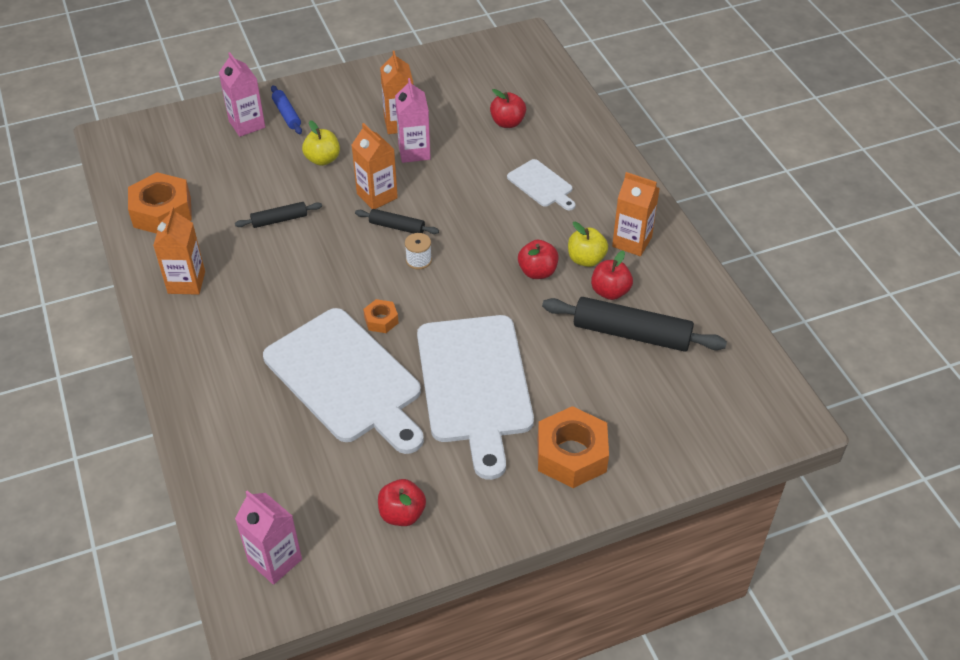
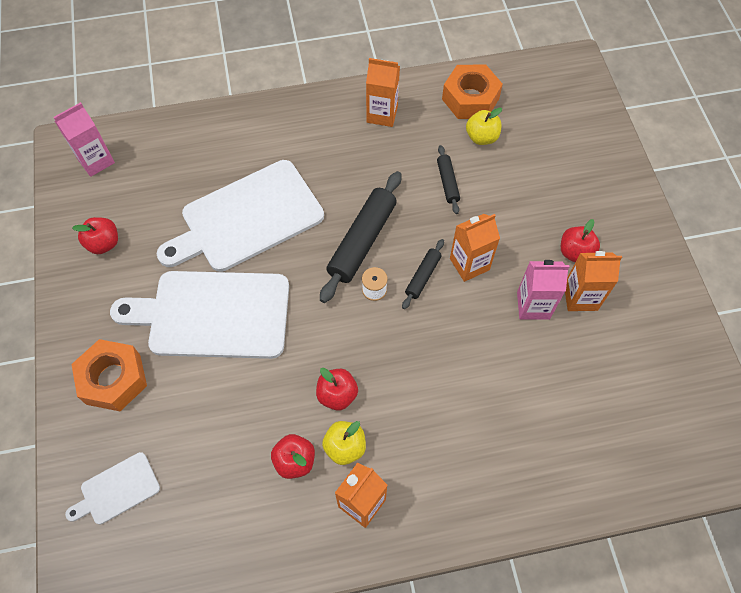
camera: 100 degrees right, 15 degrees up
(247, 124) = (587, 163): pink carton -> none
(287, 114) = (601, 197): blue rolling pin -> none
(322, 159) = (529, 222): yellow apple -> yellow apple (481, 137)
(381, 320) = (306, 250): orange nut -> none
(507, 123) = (576, 409): red apple -> red apple (575, 252)
(541, 185) = (466, 425): white cutting board -> white cutting board (117, 490)
(631, 334) = (234, 468): black rolling pin -> black rolling pin (362, 241)

